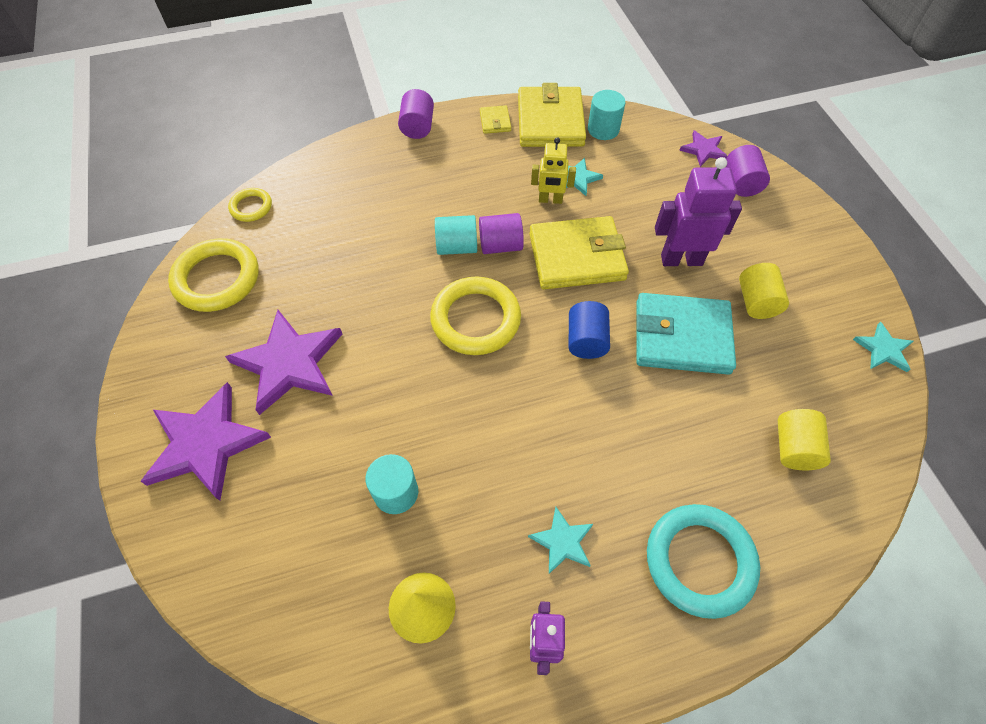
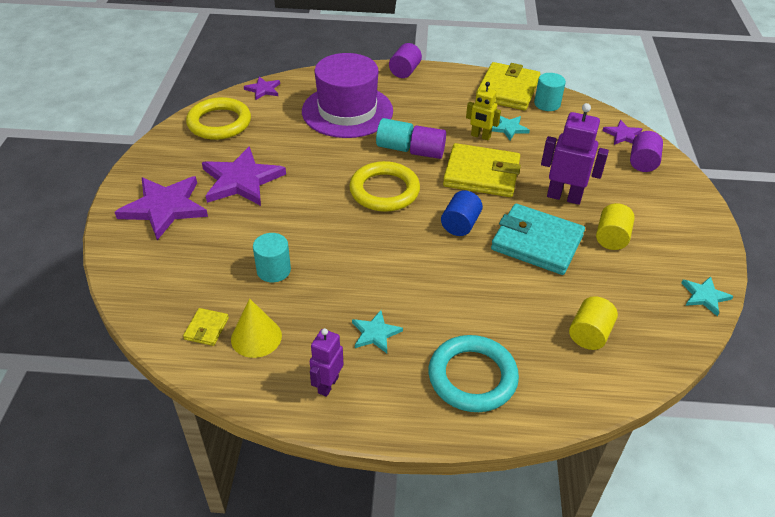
camera: 20 degrees right, 15 degrees down
(251, 207) = (263, 89): yellow ring -> purple star
(375, 209) = (347, 111): none -> purple hat
(495, 121) = (464, 81): yellow wallet -> yellow wallet (206, 328)

